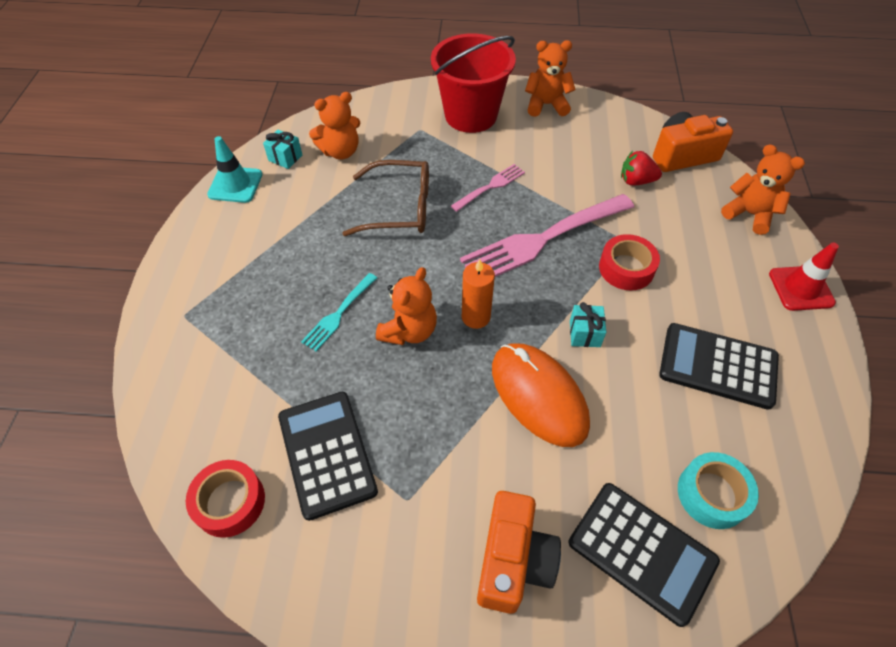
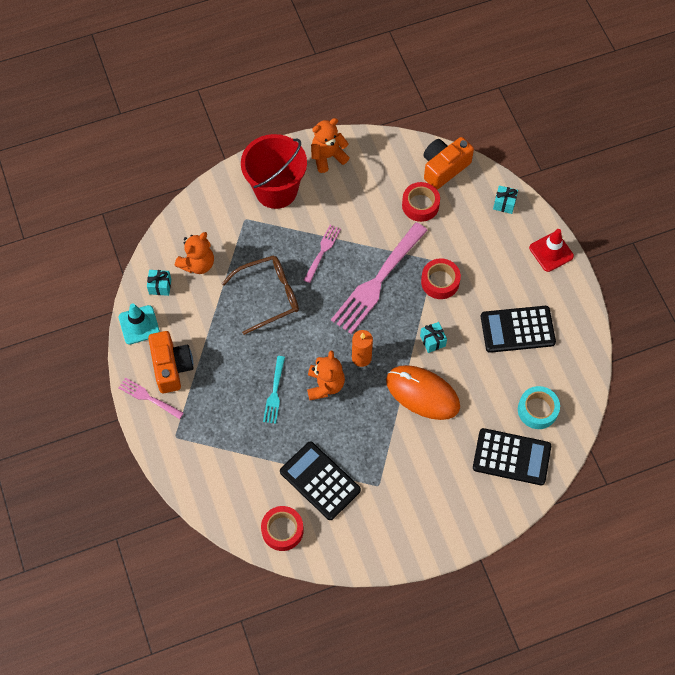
camera: 25 degrees left, 10 degrees up
(188, 260) = (149, 398): none -> pink fork
(513, 560) = (449, 491): orange camera -> orange camera (171, 367)
(636, 181) = (420, 205): red strawberry -> red tape
(749, 214) = (504, 204): orange teddy bear -> turquoise gift

